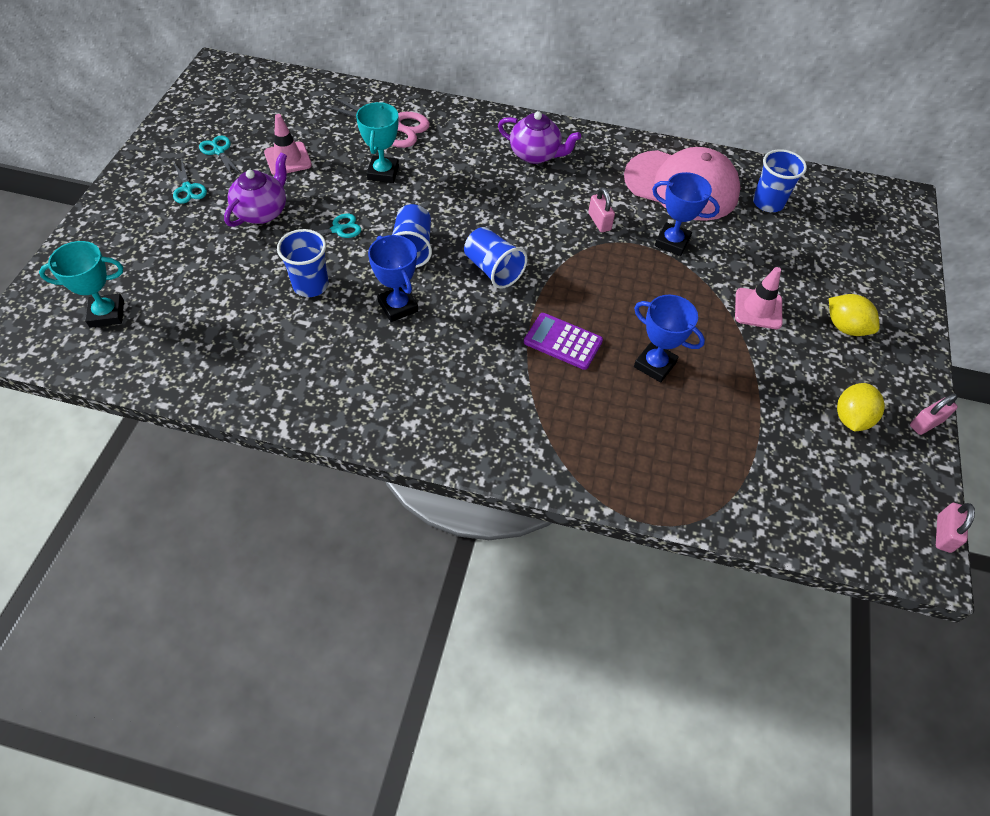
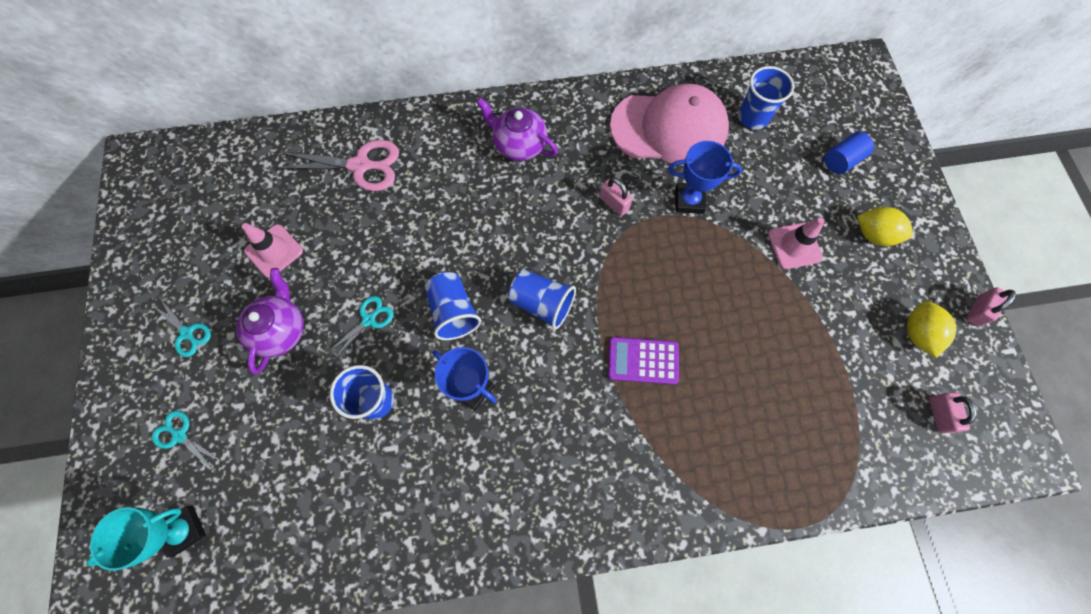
camera: 20 degrees left, 15 degrees up
(219, 151) = (196, 271): turquoise scissors -> turquoise scissors (180, 436)
(383, 173) = (380, 229): turquoise trophy -> none
(536, 155) = (519, 145): purple teapot -> purple teapot turned 150 degrees counterclockwise
(655, 365) = (734, 350): blue trophy -> none
(841, 261) = (841, 160): none -> blue cylinder
(943, 534) = (1033, 421): pink padlock -> pink padlock (939, 414)

